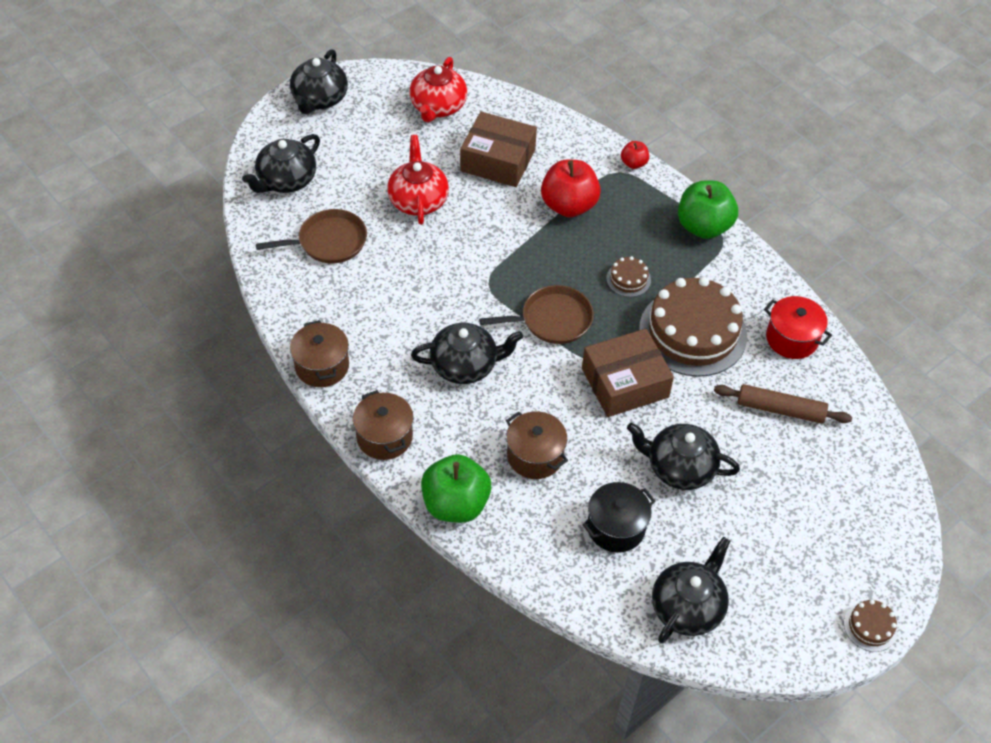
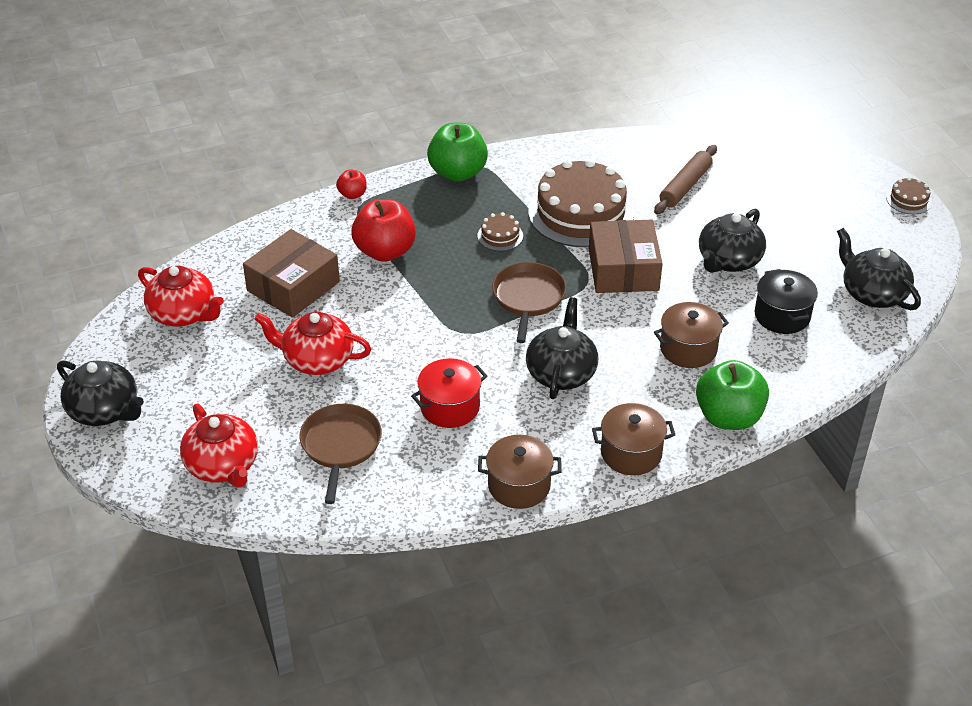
camera: 70 degrees left, 10 degrees down
(286, 180) = (223, 465): black teapot -> red teapot
(792, 339) = (611, 158): red pot -> red pot (450, 407)

